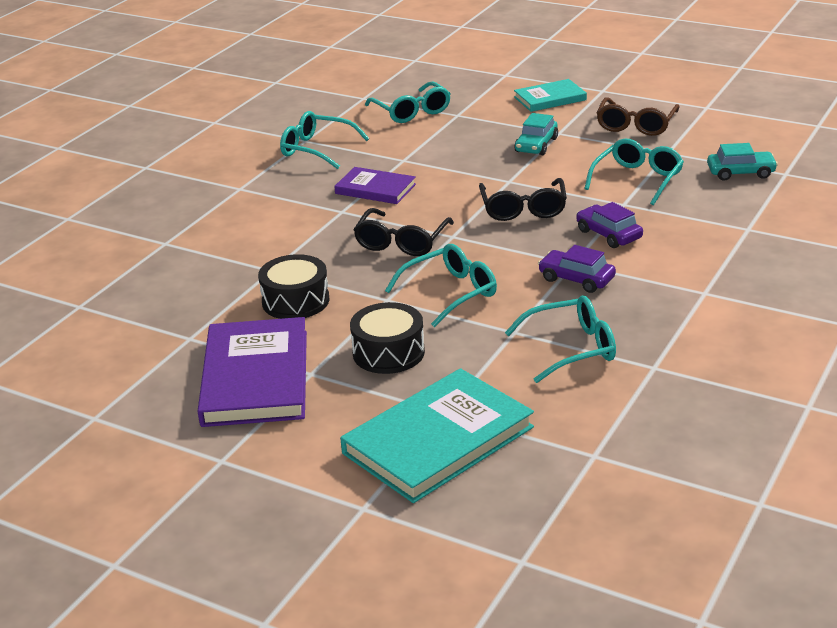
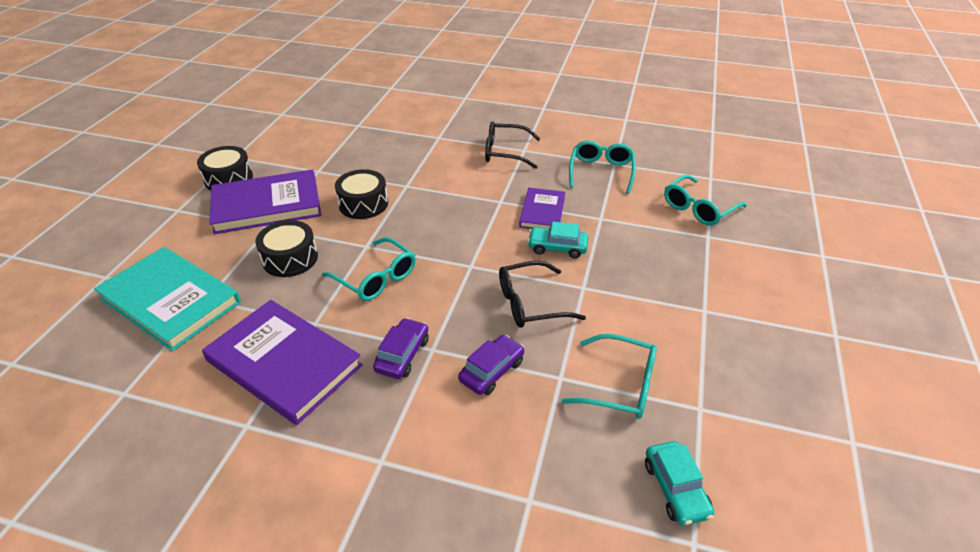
camera: 75 degrees right, 10 degrees up
(159, 418) = (228, 178): none -> black drum
(401, 242) = (455, 239): black glasses -> black glasses (505, 152)
(536, 145) = (668, 297): turquoise car -> turquoise car (557, 247)
(550, 98) = (785, 295): turquoise book -> none
(571, 348) = (284, 363): turquoise glasses -> purple book
(636, 125) = (758, 373): brown glasses -> none

